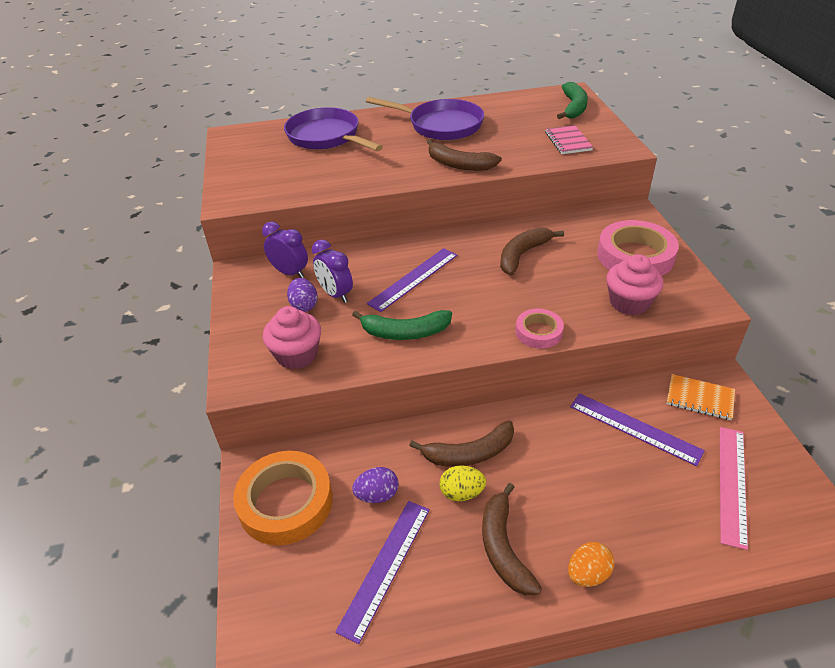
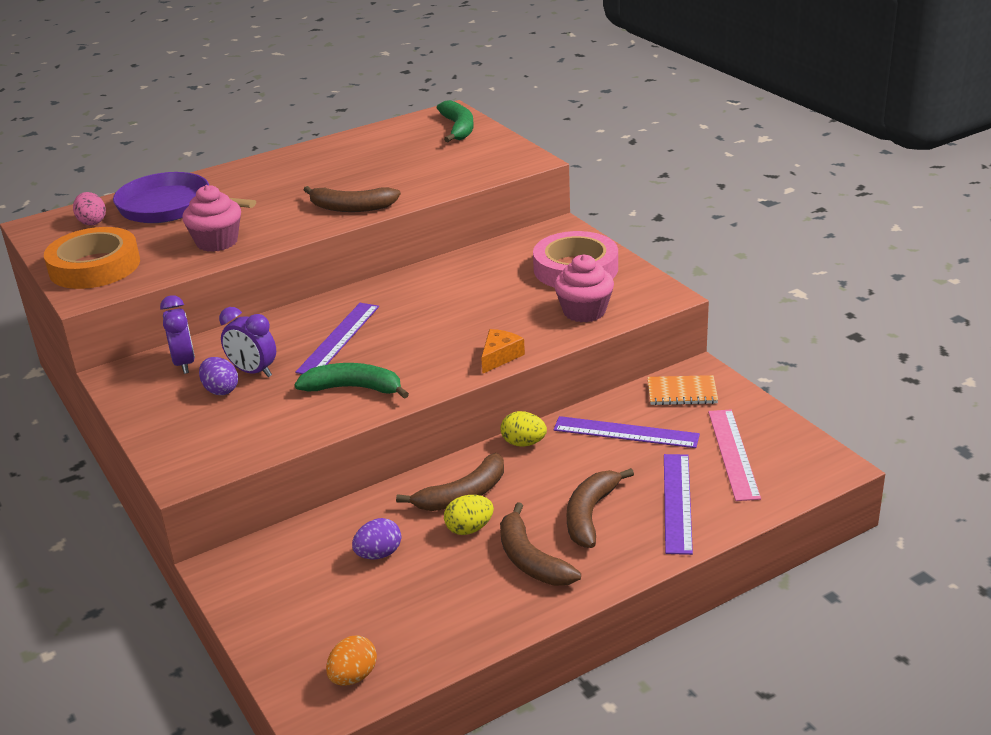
camera: 20 degrees left, 10 degrees down
(267, 139) = (92, 222): none -> pink egg
(285, 502) = (278, 587): orange tape -> orange tape (94, 266)
(290, 273) = (184, 363): purple clock -> purple clock turned 60 degrees clockwise
(297, 355) = (238, 435): pink cupcake -> pink cupcake (217, 242)
(385, 567) = (416, 607): purple ruler -> purple ruler (677, 502)
(405, 332) = (354, 388): green banana -> green banana turned 150 degrees counterclockwise
(441, 125) = (309, 171): purple pan -> none
(522, 255) = (453, 292): brown banana -> brown banana (590, 515)
(538, 332) = (500, 356): pink tape -> orange cheese
(539, 413) = (523, 443): none -> yellow egg
(568, 141) = (466, 164): pink notebook -> none
(588, 574) = (620, 557): orange egg -> orange egg (353, 676)

